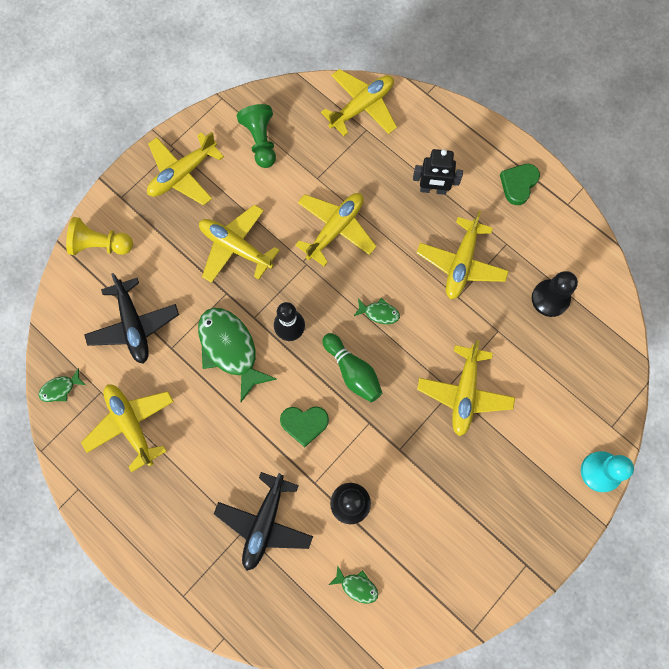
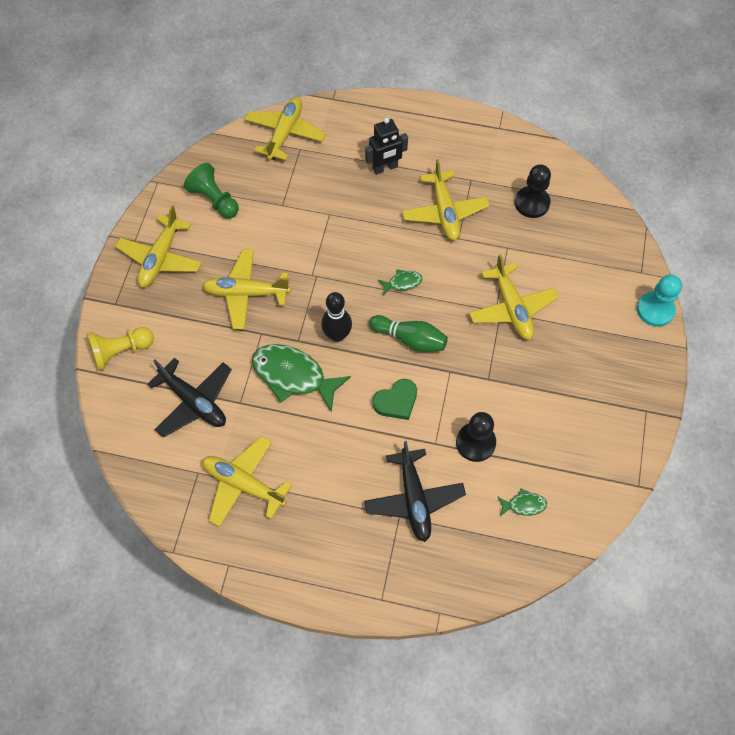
camera: 30 degrees left, 10 degrees down
(60, 388) = (158, 489): green fish -> none
(335, 229) = (323, 237): yellow plane -> none
(518, 184) = (451, 132): green heart -> none

